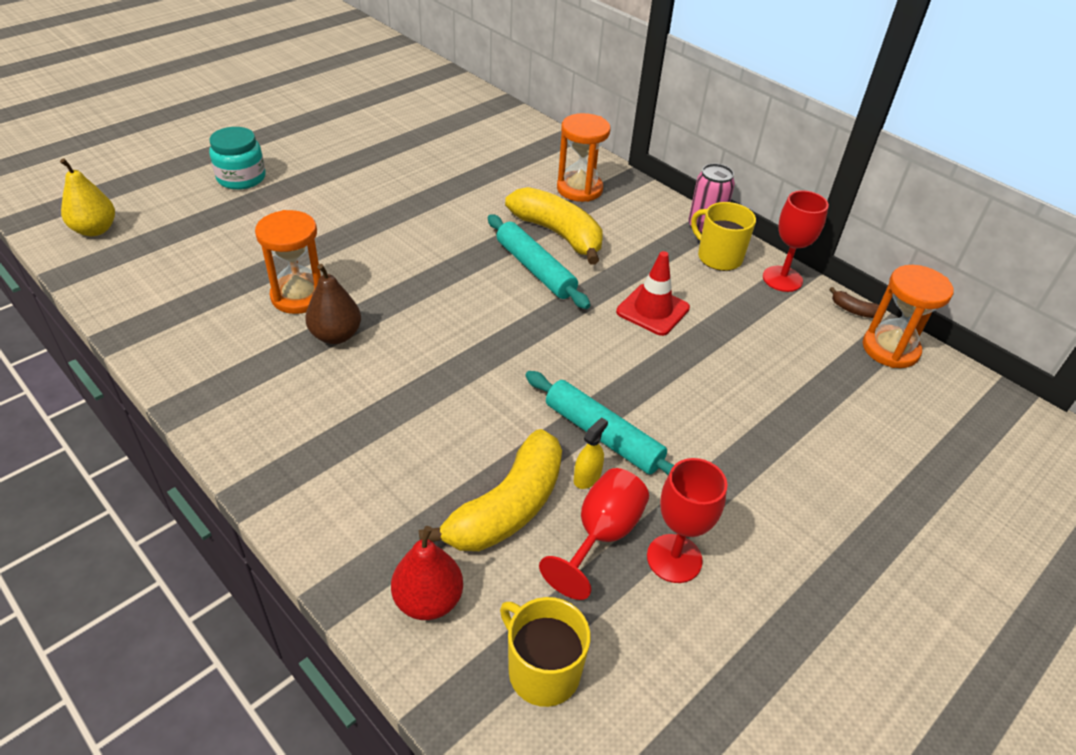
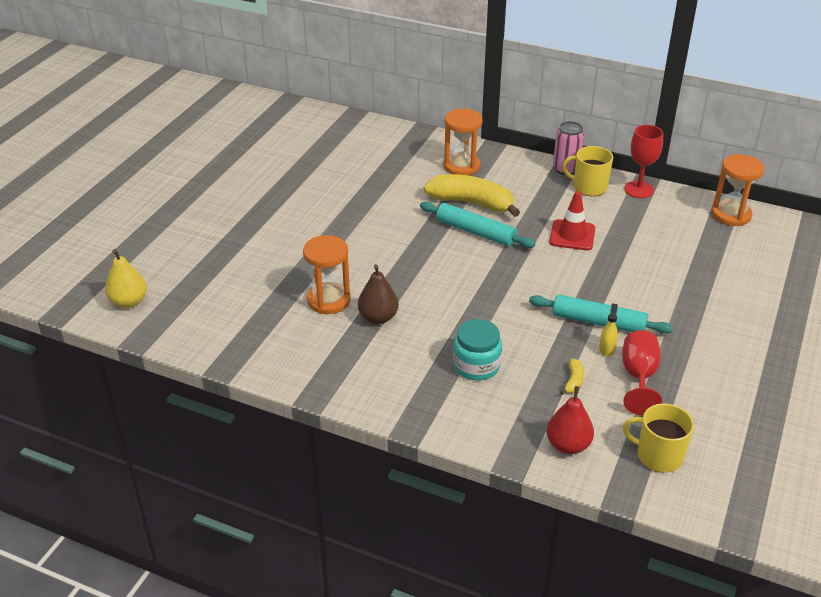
camera: 20 degrees left, 5 degrees down
(241, 178) = (204, 230): turquoise jar -> turquoise jar (476, 365)
(507, 507) = (573, 381): yellow banana -> yellow banana, size x0.41
(674, 558) = (687, 375): red goblet -> none
(854, 310) = (695, 197): brown banana -> none

